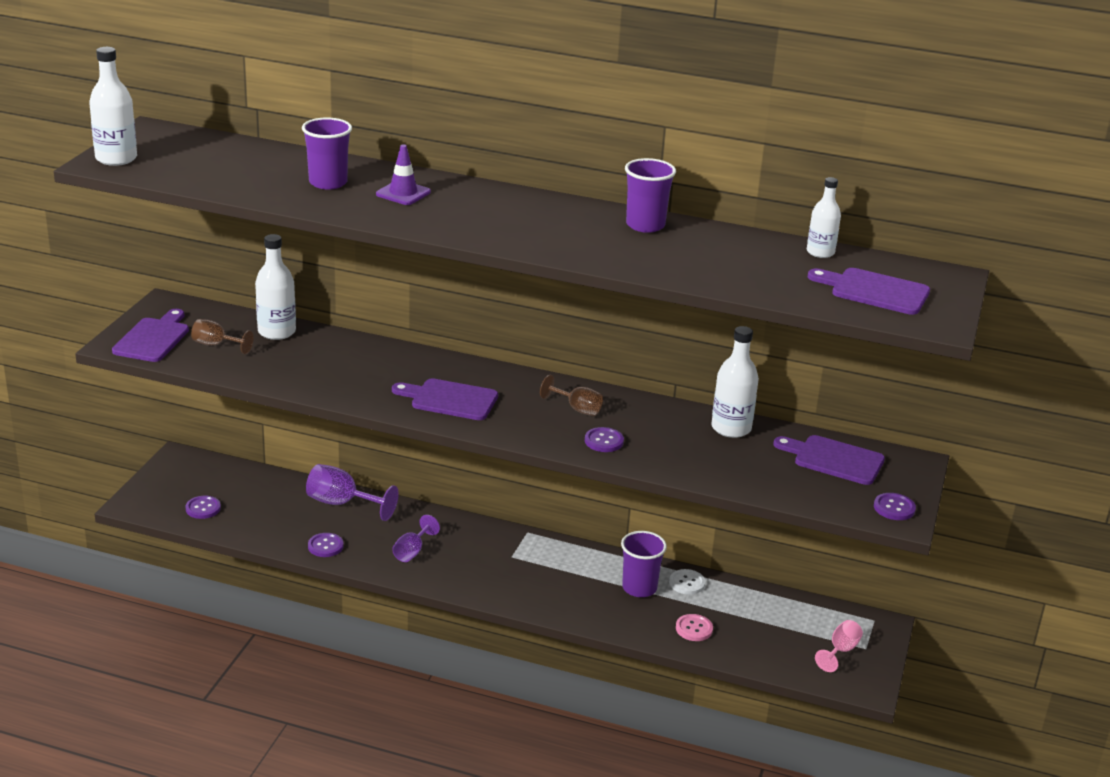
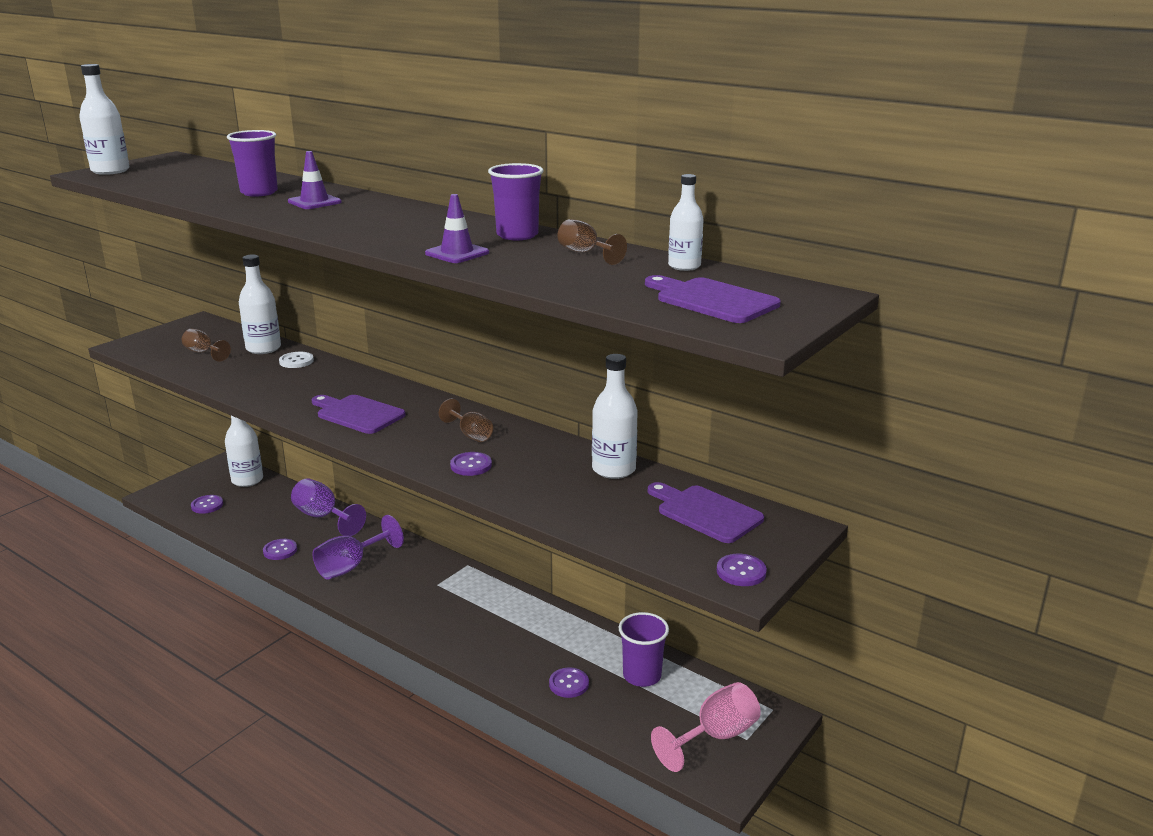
camera: 20 degrees right, 5 degrees down
(153, 338) = (159, 344): purple cutting board -> none
(224, 473) = (247, 480): none -> white bottle
(412, 551) = (350, 566): purple goblet -> purple goblet, size x1.60
(617, 255) = (457, 253): none -> purple traffic cone
(639, 588) = (539, 633): purple cup -> purple cup (642, 676)
(687, 583) = (590, 636): white button -> white button (296, 361)
(694, 629) = (569, 684): pink button -> purple button
(726, 245) = (585, 254): none -> brown goblet
(840, 651) = (716, 736): pink goblet -> pink goblet, size x1.60

